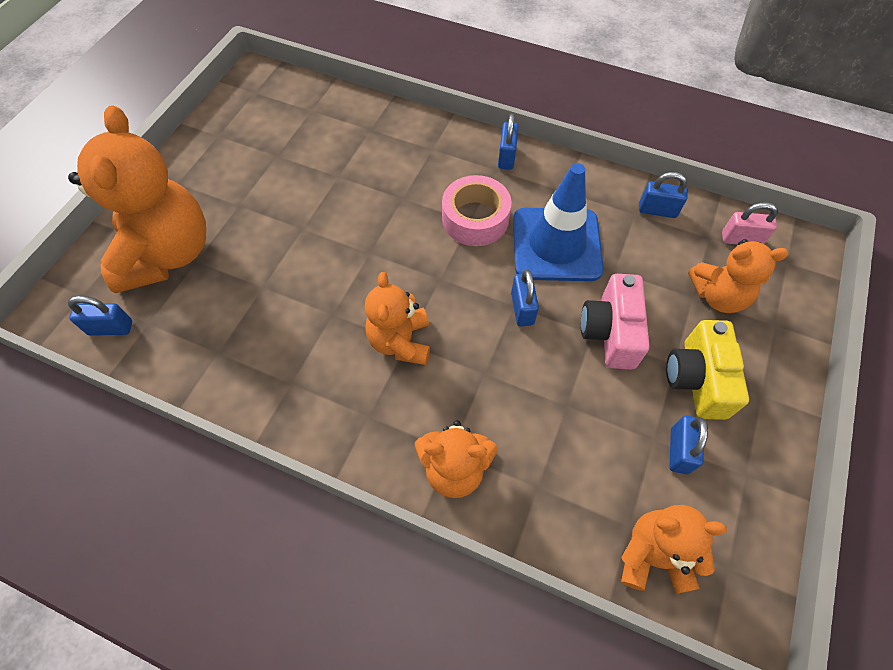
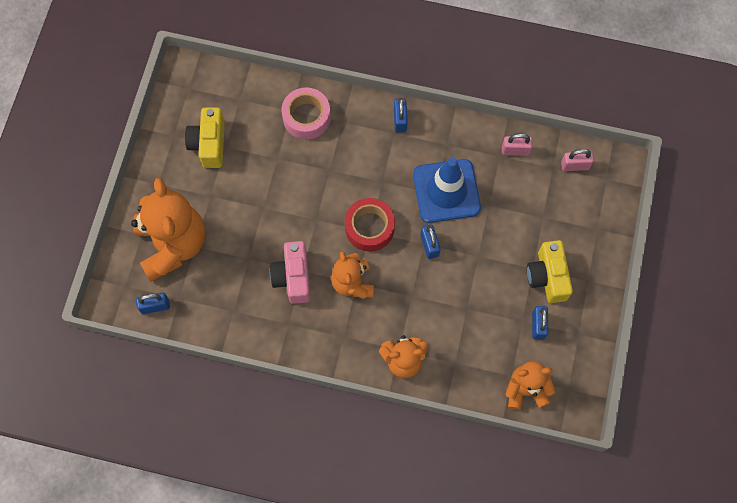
camera: 10 degrees left, 10 degrees up
(258, 149) = (209, 144): none -> yellow camera
(441, 273) = (369, 227): none -> red tape
(475, 219) = (385, 179): pink tape -> pink tape (306, 117)
(610, 332) = (489, 253): pink camera -> pink camera (293, 277)
(657, 210) = (515, 150): blue padlock -> pink padlock
(718, 296) = (559, 213): orange teddy bear -> none

